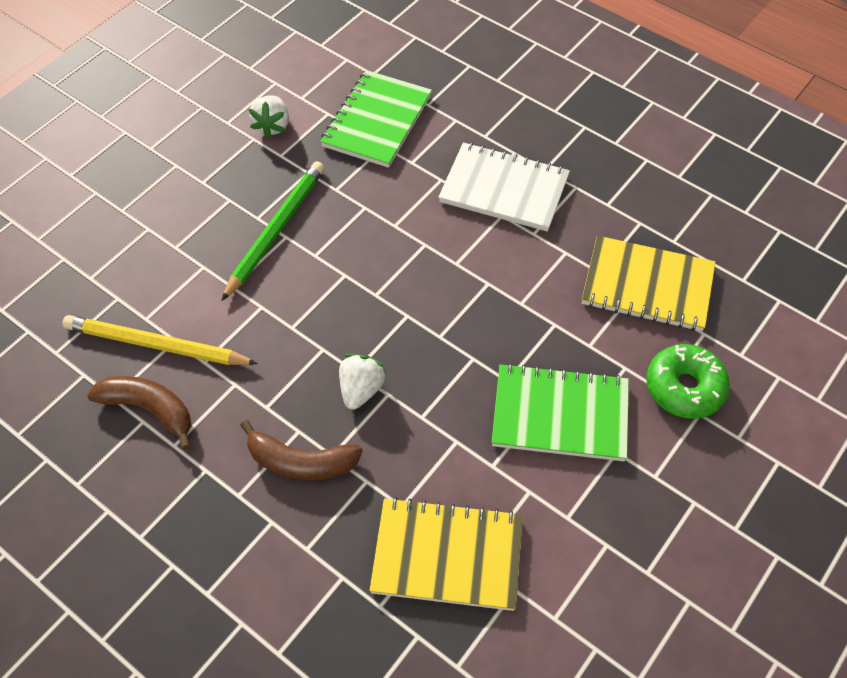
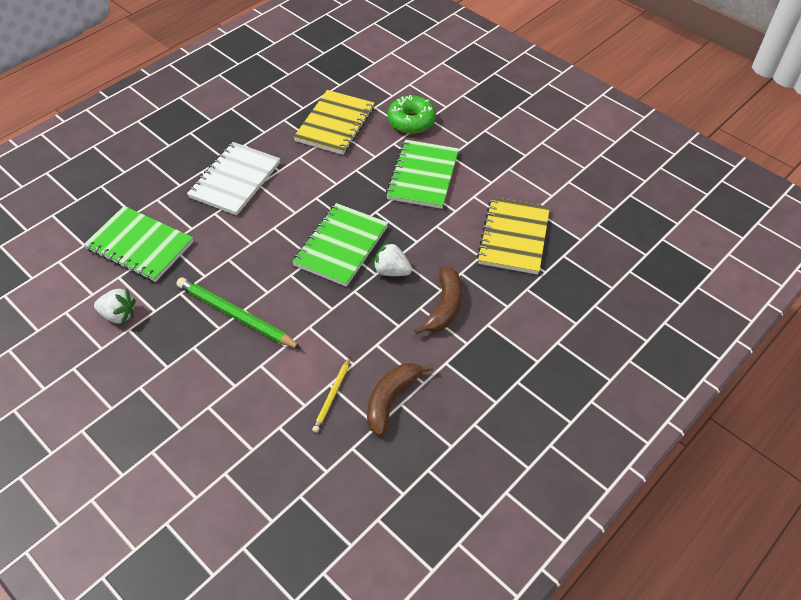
camera: 85 degrees left, 5 degrees down
(157, 345) = (332, 396): yellow pencil -> yellow pencil, size x0.56
(400, 324) = (341, 246): none -> green notebook

